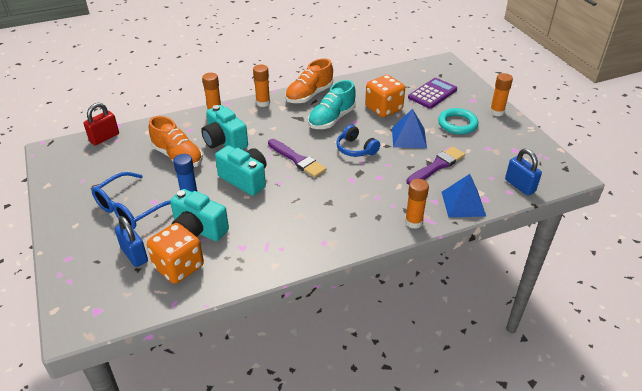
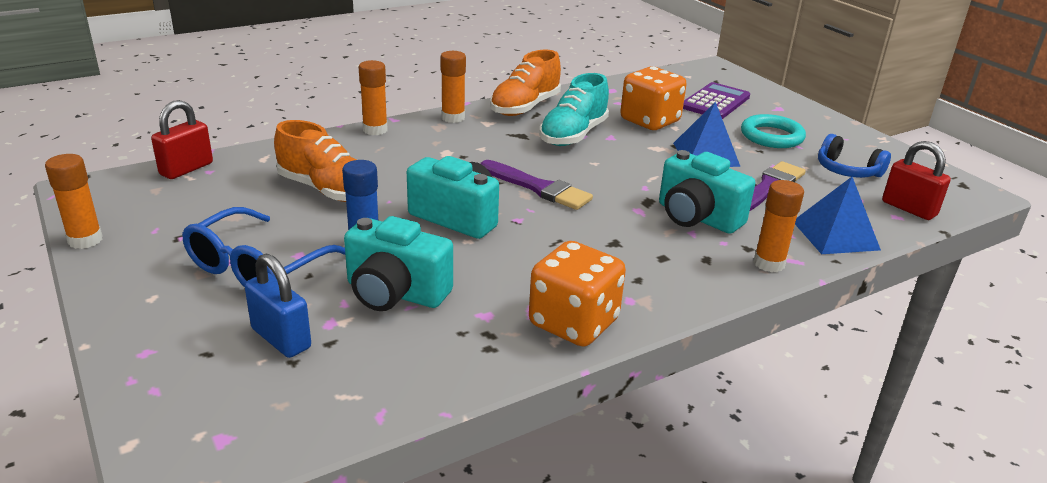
camera: 10 degrees left, 10 degrees down
(179, 267) = (374, 353): orange dice -> orange dice (573, 323)
(224, 142) = (405, 168): turquoise camera -> turquoise camera (697, 217)
(355, 149) = (628, 171): blue headphones -> blue headphones (847, 170)
(496, 112) = (822, 121): orange glue stick -> orange glue stick (85, 240)
(519, 186) = (909, 208): blue padlock -> red padlock

